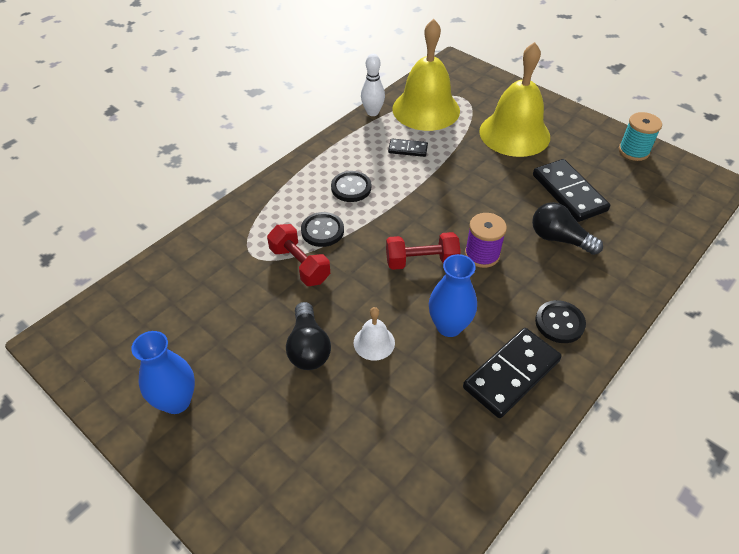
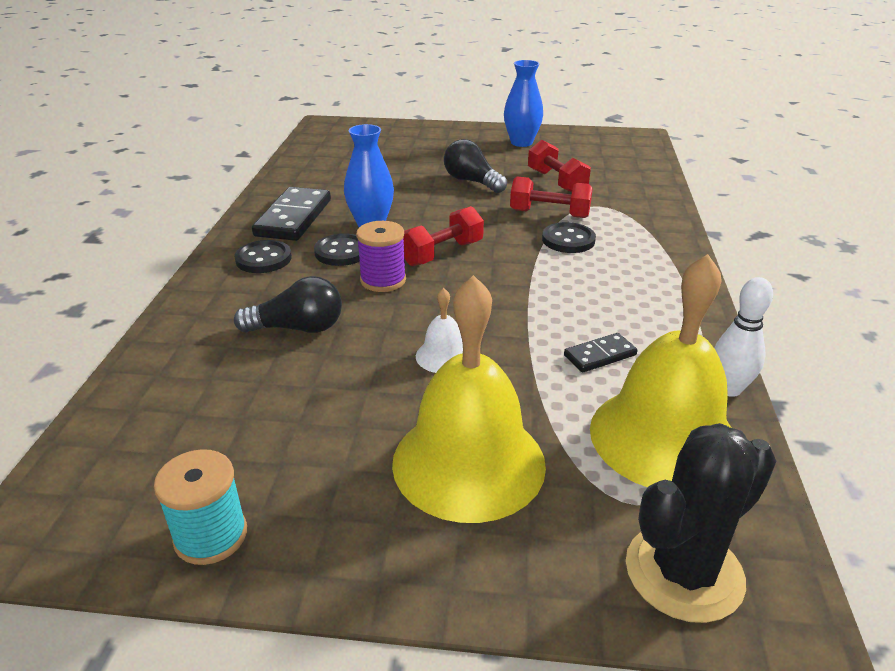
camera: 145 degrees right, 15 degrees down
(239, 305) = (556, 182): none -> red dumbbell
(351, 188) = (599, 283): black button -> black button (342, 252)
(374, 342) = (425, 198): white bell -> white bell (443, 356)
(471, 78) = (684, 572): none -> black cactus
(569, 193) = (311, 393): black domino -> none

